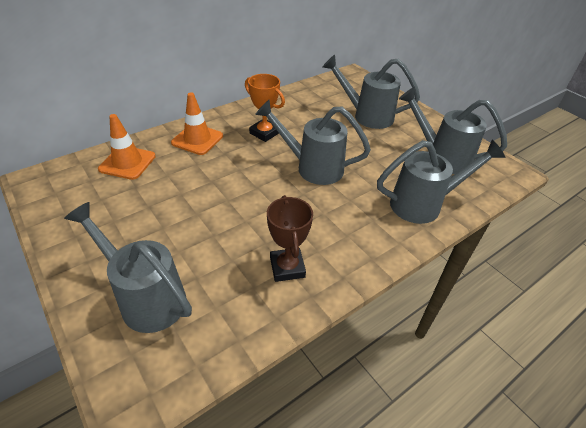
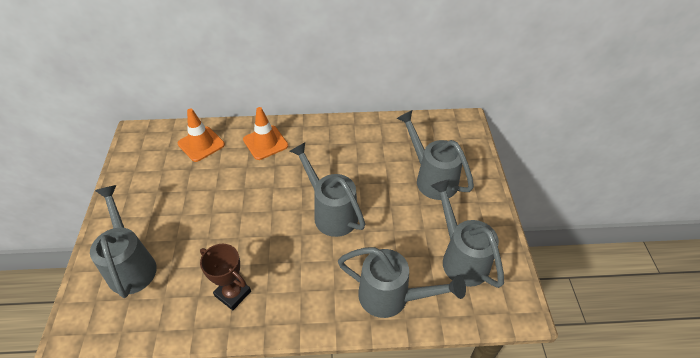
camera: 35 degrees right, 5 degrees up
(264, 133) = (322, 158): orange trophy -> none
(287, 267) = (233, 294): brown trophy -> brown trophy turned 75 degrees counterclockwise

